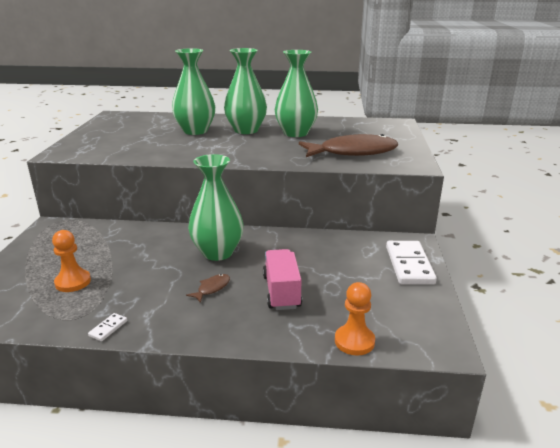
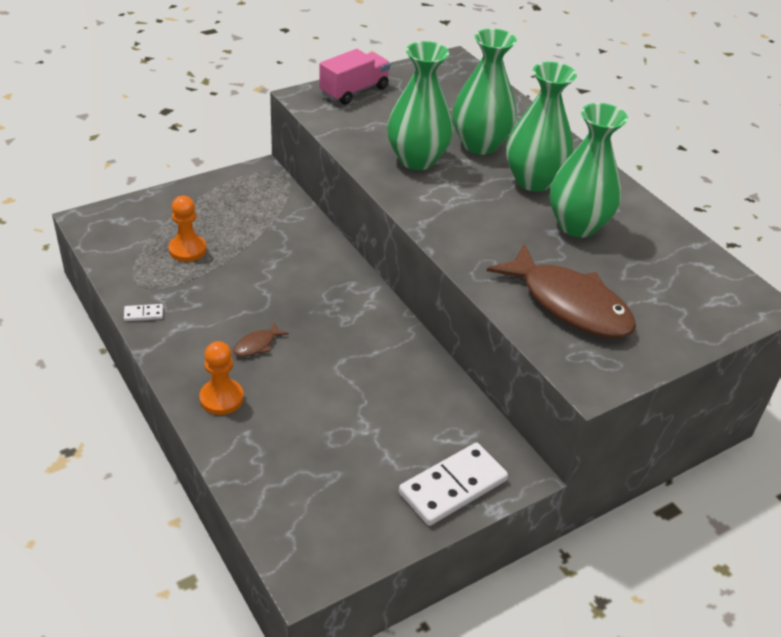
camera: 50 degrees right, 15 degrees up
(212, 288) = (257, 345): brown fish -> brown fish turned 135 degrees clockwise
(217, 252) = (324, 313): green vase -> green vase (417, 160)
(281, 292) = (296, 399): pink truck -> pink truck (354, 91)
(354, 341) = (258, 494): orange pawn -> orange pawn (221, 398)

